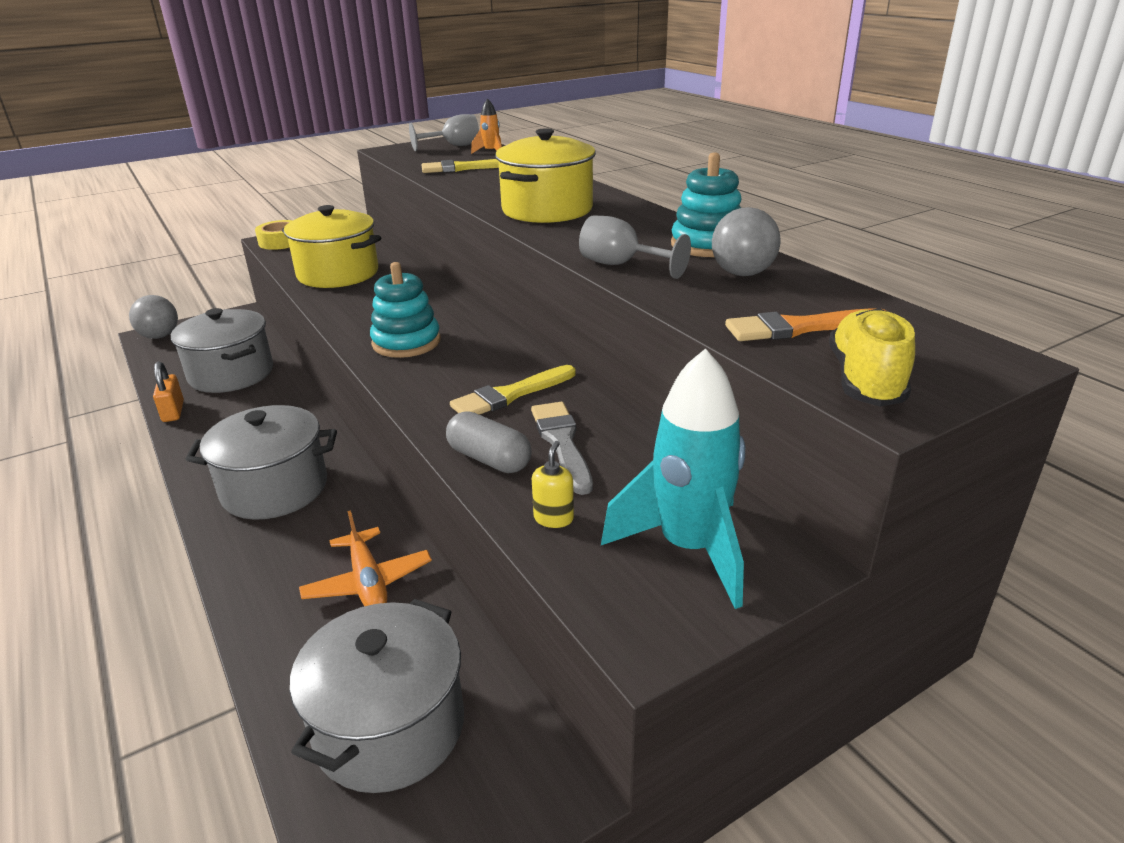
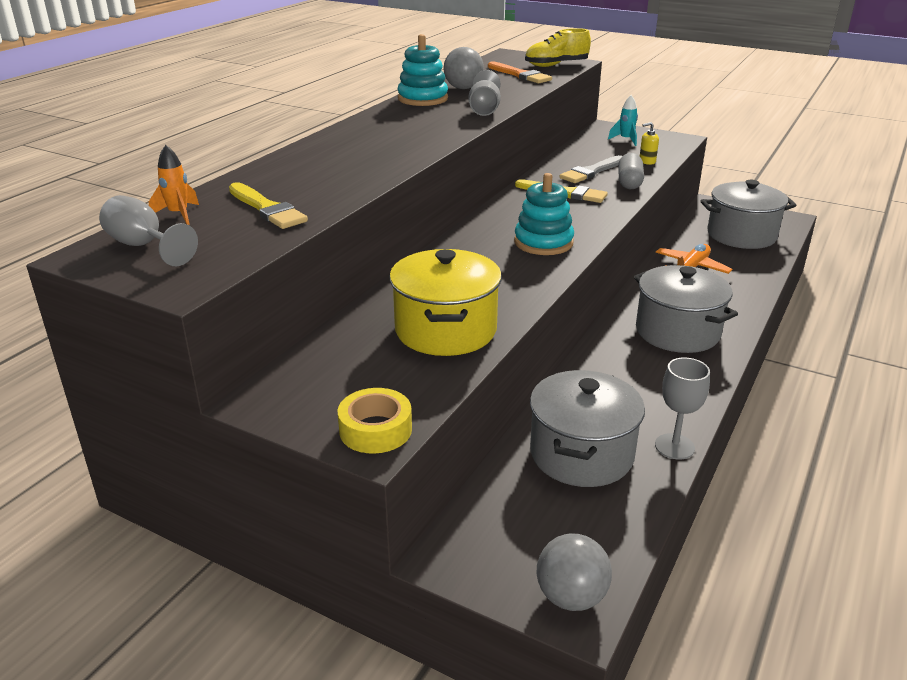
camera: 120 degrees left, 0 degrees up
(173, 411) = (674, 446): orange padlock -> grey goblet
(547, 210) = (390, 146): yellow pot -> none
(688, 548) = (626, 140): turquoise rocket -> turquoise rocket, size x0.47

